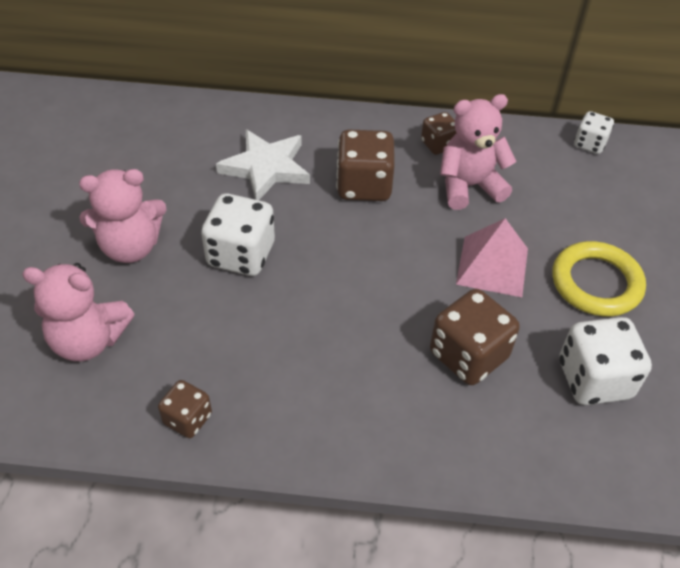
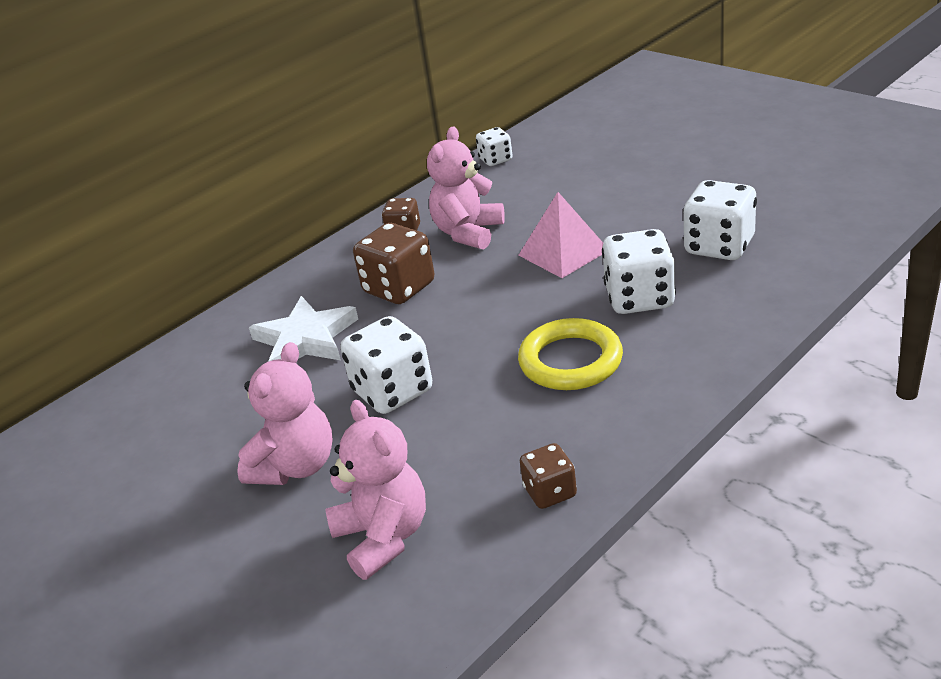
camera: 45 degrees left, 15 degrees down
(89, 340) = (383, 537): pink teddy bear -> pink teddy bear turned 75 degrees counterclockwise
(468, 355) = (639, 298): brown dice -> white dice
(596, 283) = (632, 210): yellow ring -> yellow ring (570, 361)

